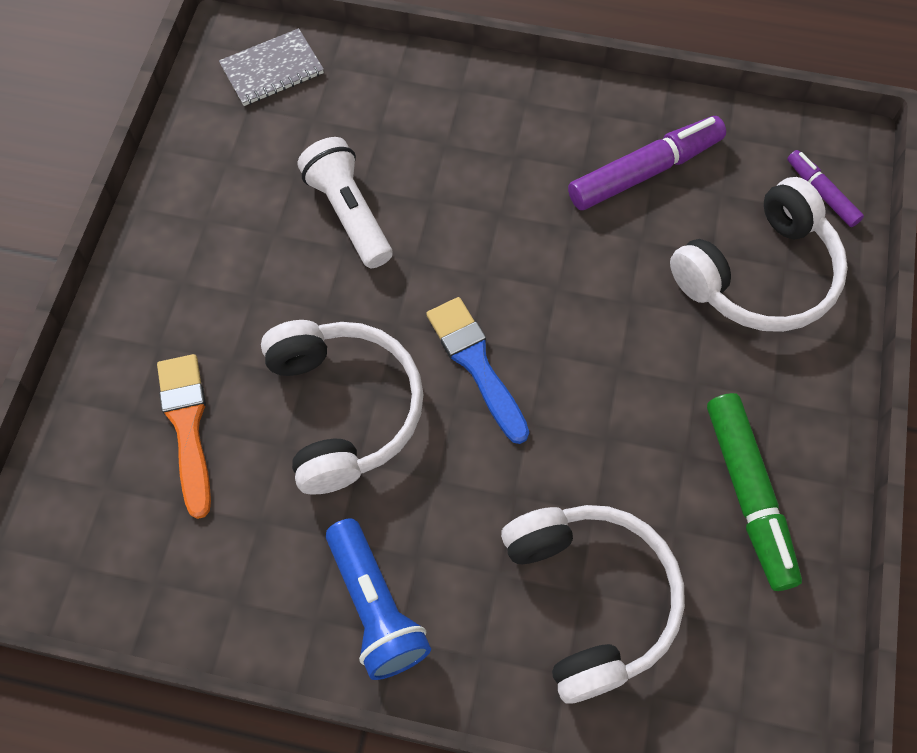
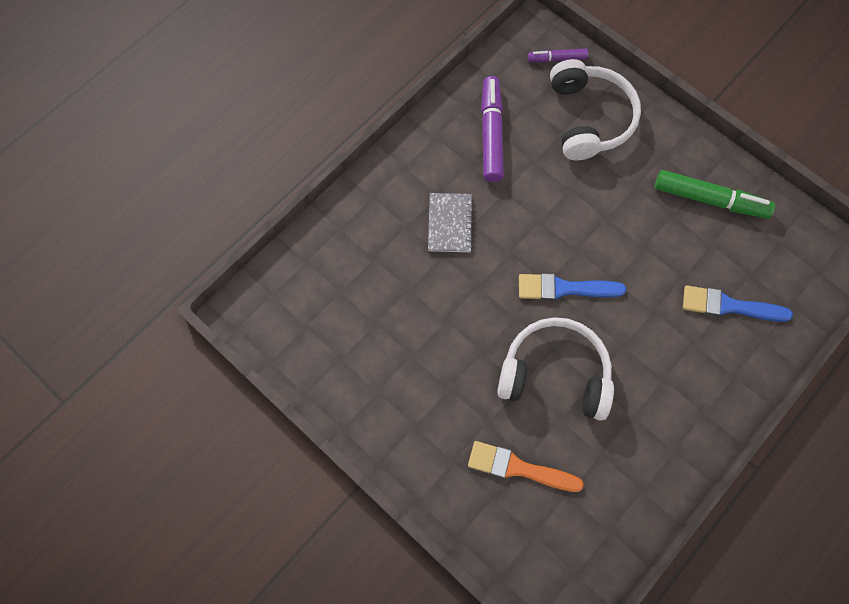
camera: 60 degrees left, 5 degrees up
(272, 70) = (285, 297): grey notebook -> grey notebook (450, 223)
(349, 213) = (424, 305): white flashlight -> none
(375, 607) = (682, 416): blue flashlight -> none
(590, 599) = (729, 306): white headphones -> blue brush

